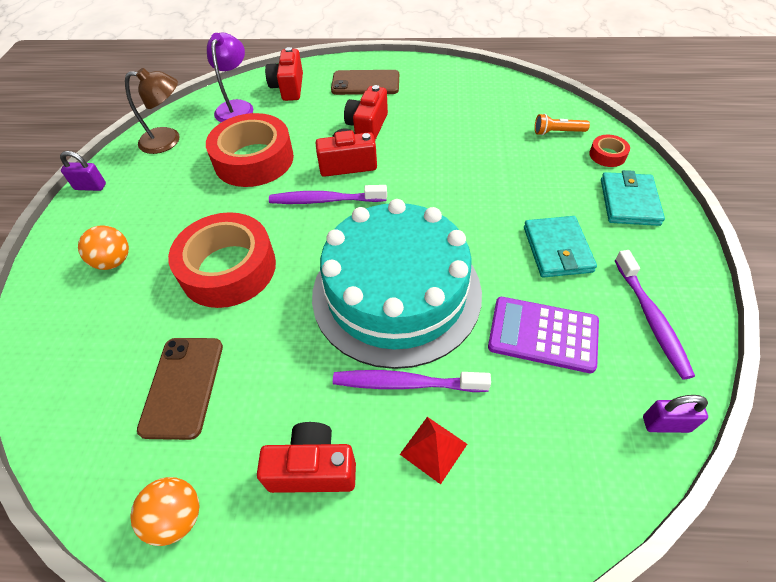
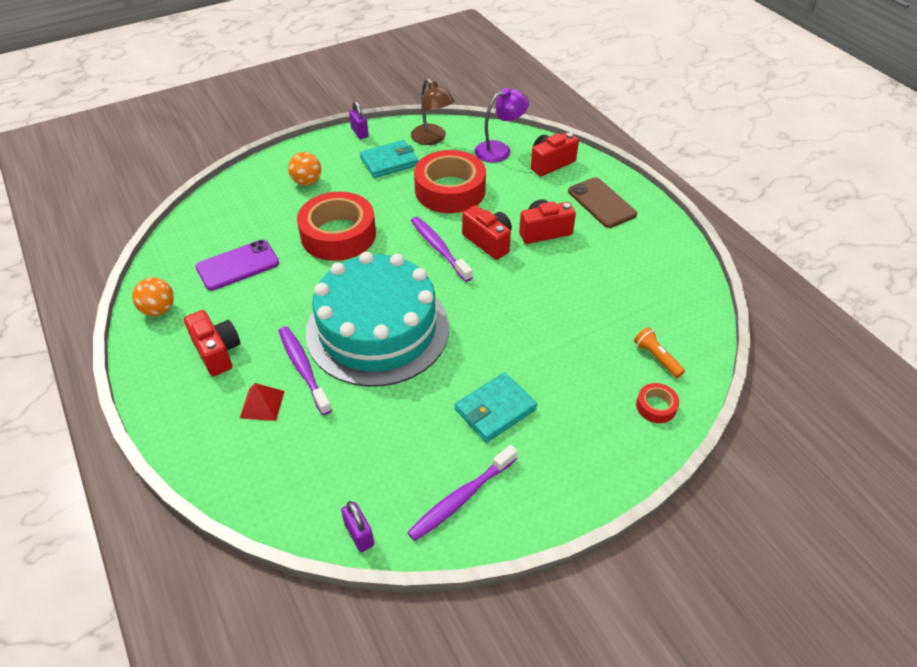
camera: 55 degrees right, 5 degrees down
(182, 386) = (237, 265): brown phone -> purple phone
(543, 334) = (396, 430): purple calculator -> none
(629, 202) = (599, 443): turquoise wallet -> turquoise wallet (389, 162)

